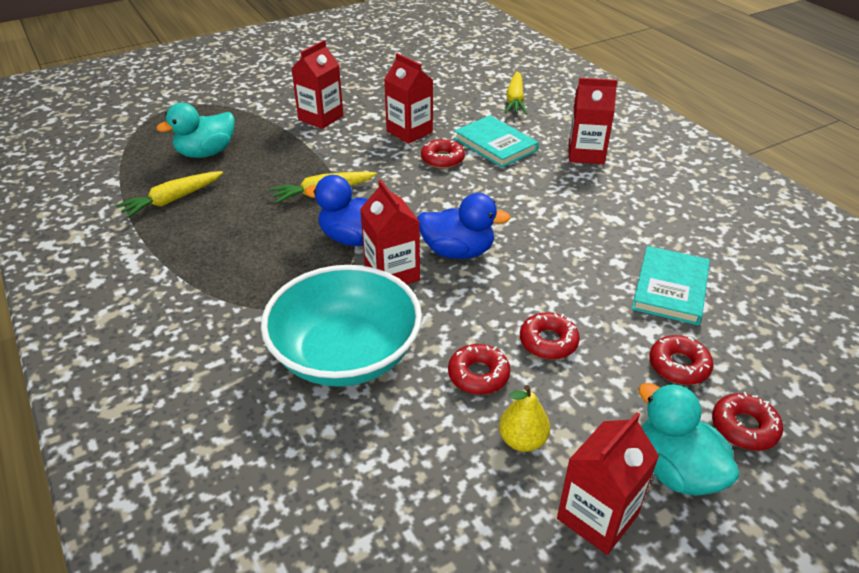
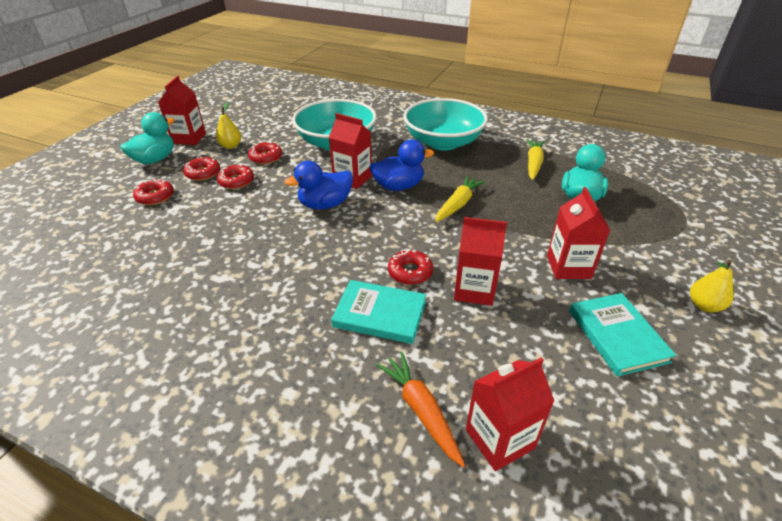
camera: 145 degrees right, 0 degrees up
(206, 279) = (443, 142): none -> turquoise bowl
(282, 75) = (704, 305): none -> yellow pear
(515, 100) = (421, 410): yellow carrot -> orange carrot
(586, 154) = (277, 347): red carton -> red carton (499, 439)
(670, 288) = (163, 237): turquoise book -> turquoise book (617, 336)
(676, 470) = (155, 159): turquoise duck -> turquoise duck turned 75 degrees counterclockwise
(744, 427) = (118, 184): red donut -> red donut (203, 173)

